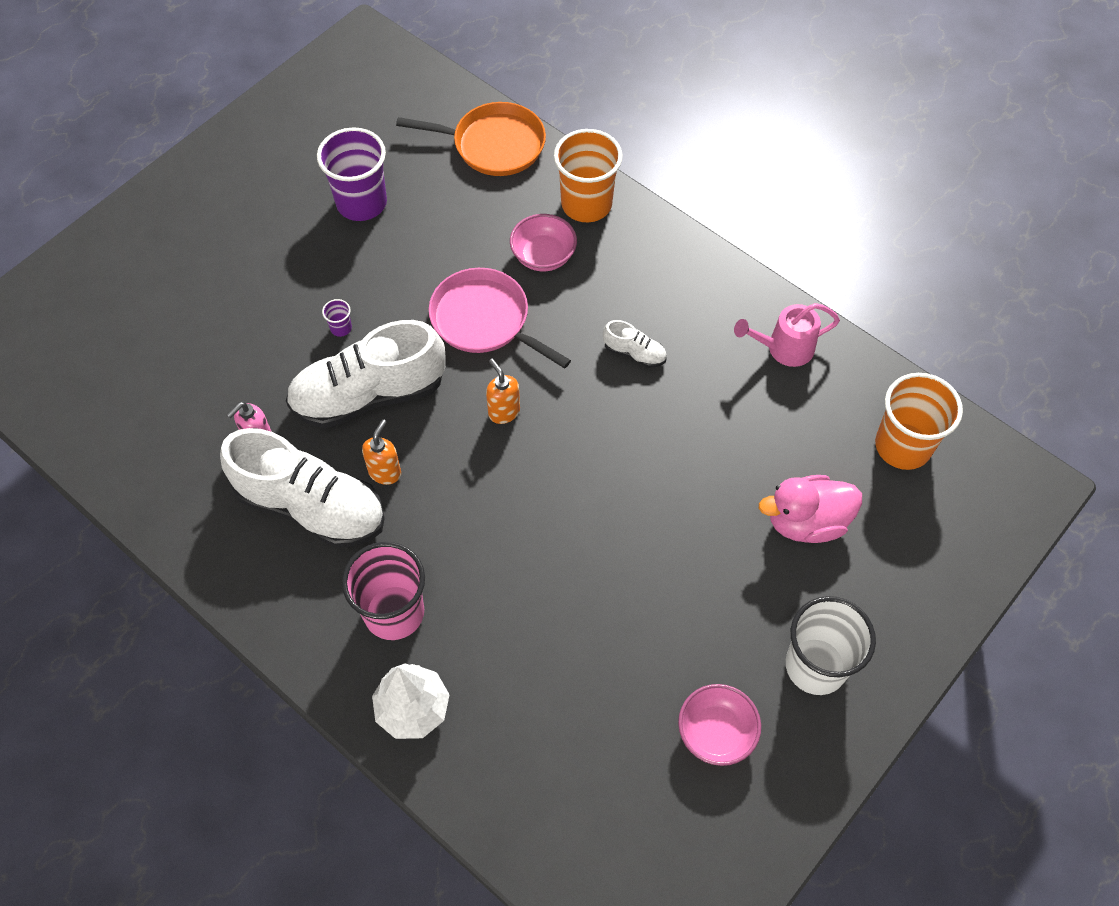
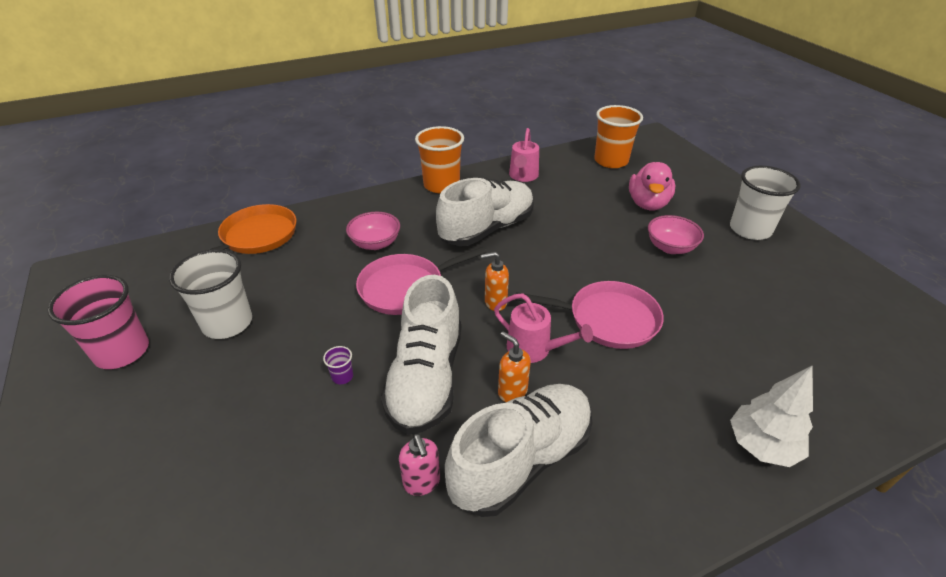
camera: 65 degrees left, 20 degrees down
(361, 203) = (227, 323): purple cup -> white cup
(394, 612) = (659, 429): pink cup -> pink cup (122, 351)
(450, 473) = (535, 349): none -> pink watering can
(531, 530) = (608, 319): none -> pink pan
(586, 204) = (351, 213): orange cup -> orange cup (441, 185)
(634, 353) = (487, 229): white shoe -> white shoe, size x2.33
(716, 732) = (795, 282): pink bowl -> pink bowl (670, 247)

